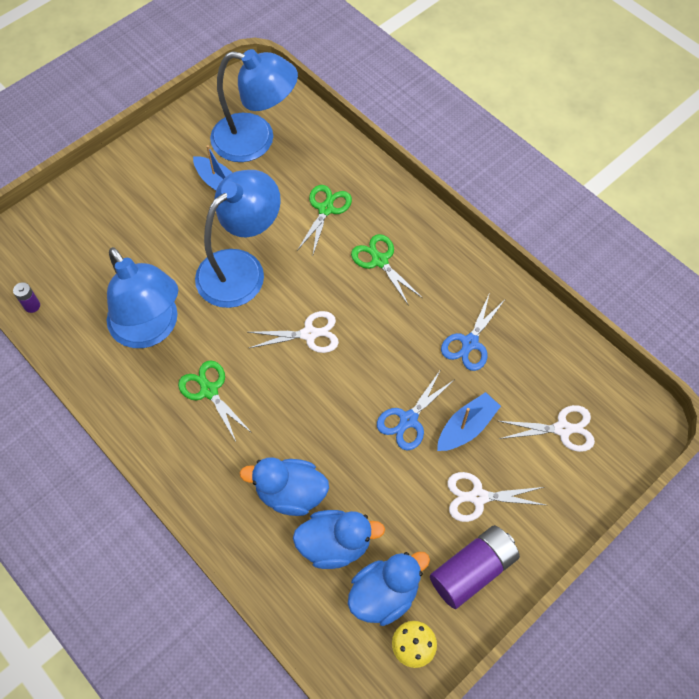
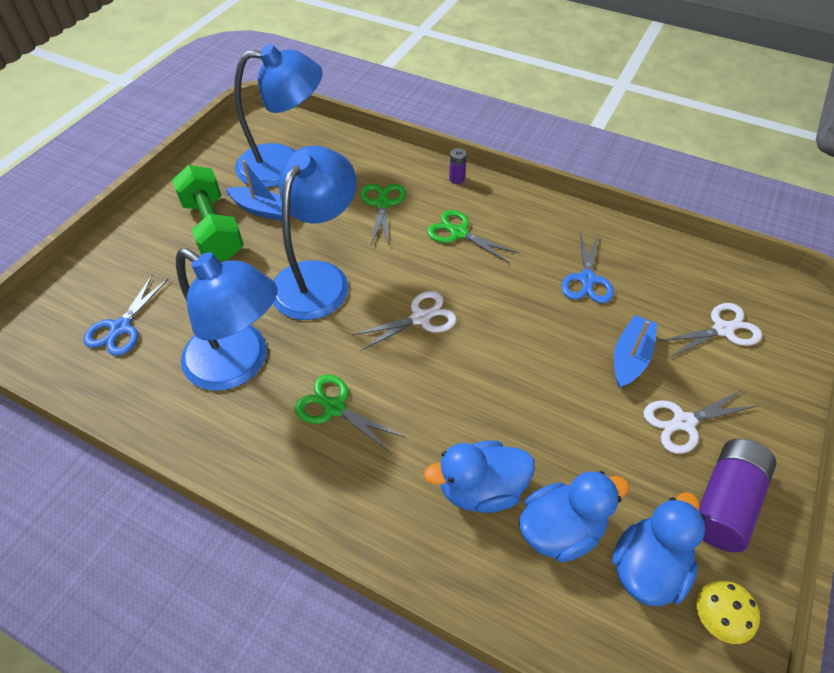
camera: 20 degrees left, 10 degrees down
(32, 306) = (82, 381): purple battery -> purple battery (456, 179)
(172, 192) = (213, 229): none -> green dumbbell
(408, 420) = (568, 369): blue scissors -> blue scissors (121, 328)

